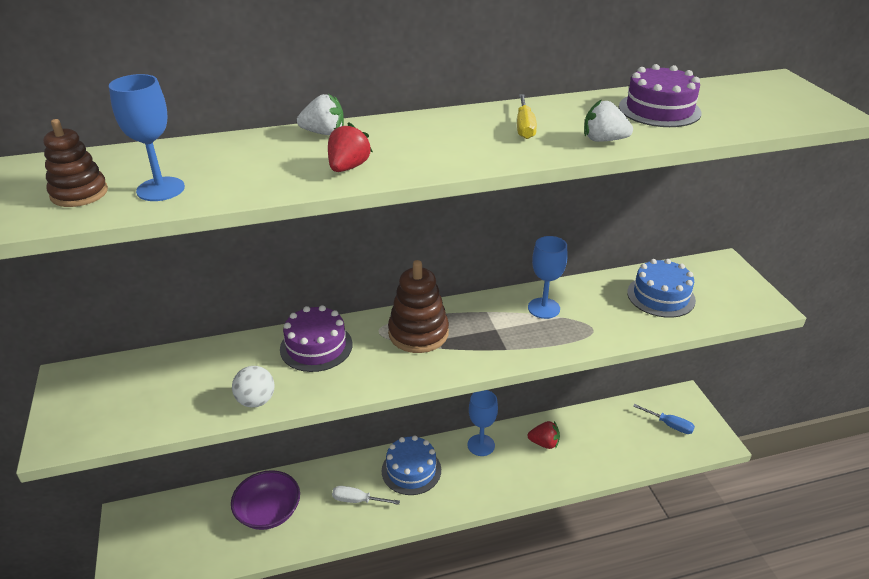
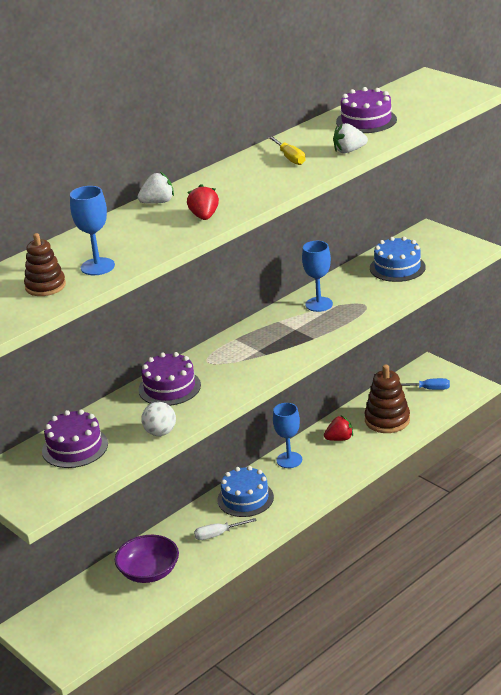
camera: 25 degrees left, 5 degrees down
(167, 379) = (75, 447): none -> purple cake
(418, 333) = (239, 352): brown stacking toy -> brown stacking toy (387, 420)

